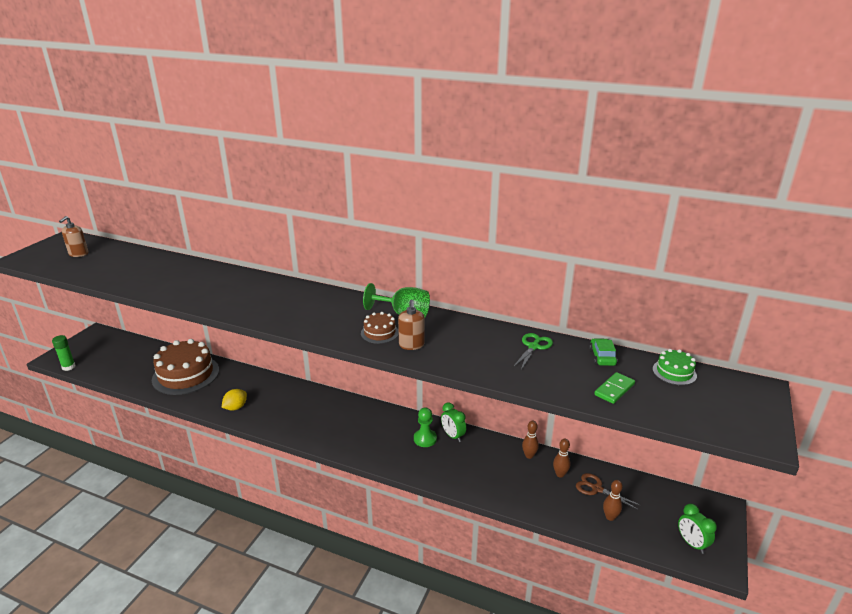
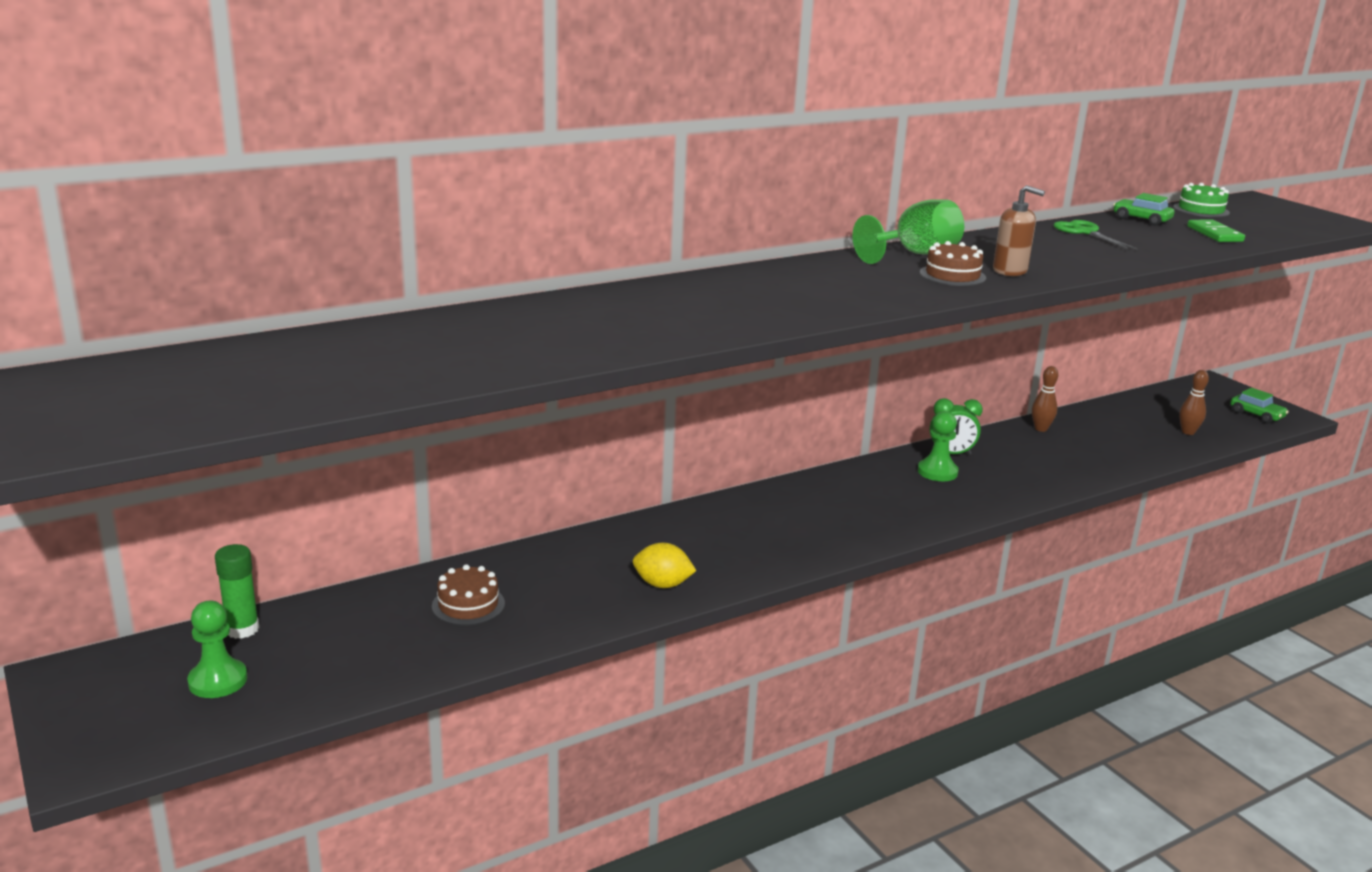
camera: 55 degrees left, 5 degrees down
(68, 367) = (177, 745): green glue stick -> green glue stick (242, 629)
(78, 254) = (164, 388): brown soap dispenser -> none
(107, 355) = (218, 681): none -> green pawn
(186, 375) = (468, 605): brown cake -> brown cake, size x0.46
(235, 407) = (662, 584): yellow lemon -> yellow lemon turned 60 degrees counterclockwise
(560, 474) = (1092, 427): brown bowling pin -> none
(596, 489) = (1135, 420): brown scissors -> none
(691, 543) = (1256, 415): green clock -> green car

